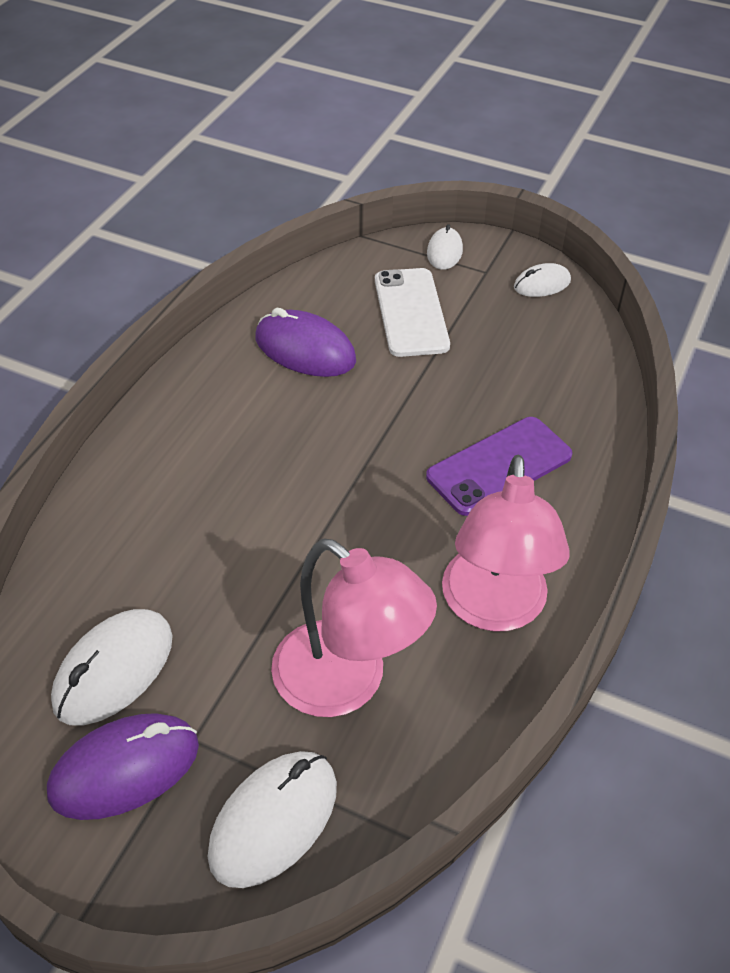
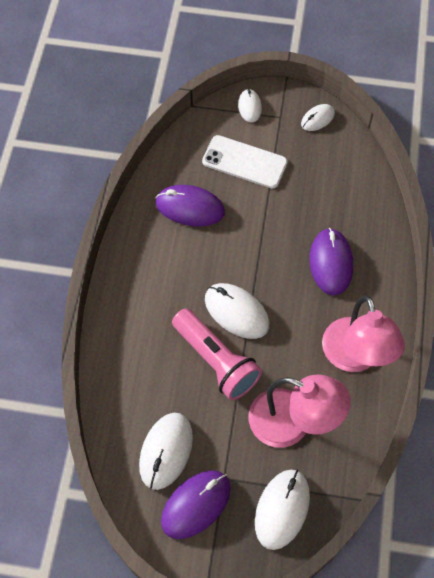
camera: 15 degrees left, 15 degrees up
(257, 557) = (216, 361): none -> pink flashlight
(319, 497) = (236, 312): none -> white mouse
(411, 312) = (244, 162): white phone -> white phone turned 45 degrees counterclockwise
(499, 466) = (331, 263): purple phone -> purple mouse

